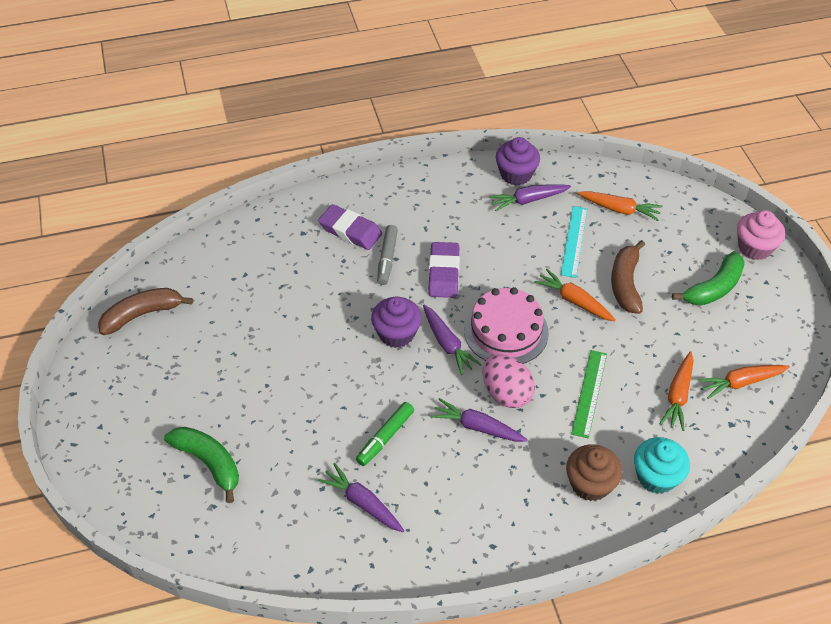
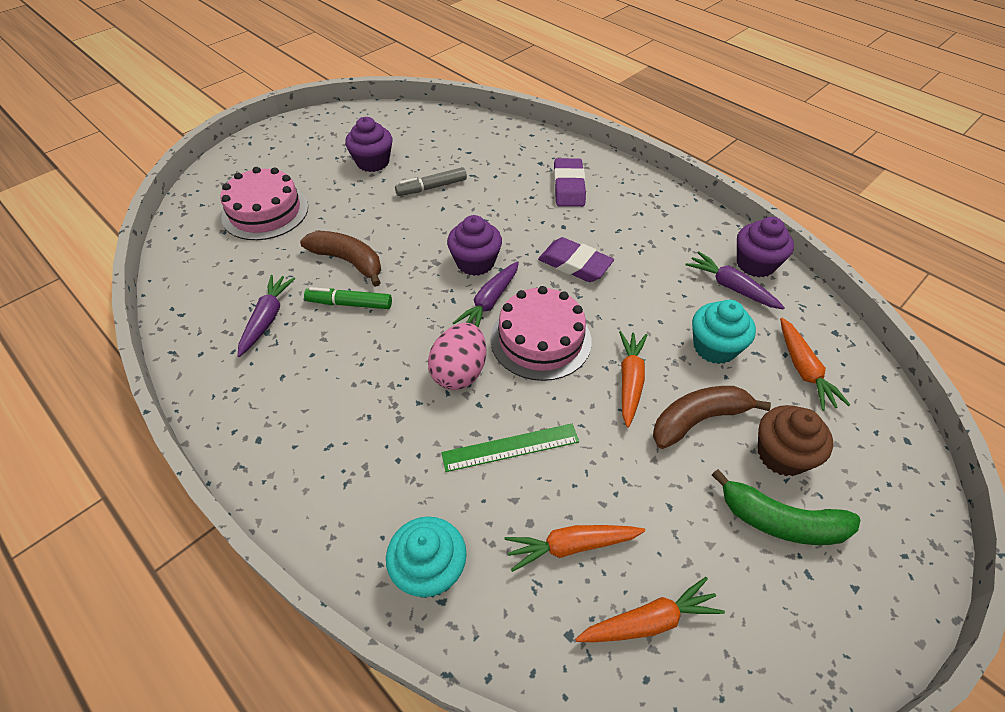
camera: 60 degrees right, 0 degrees up
(142, 314) = (388, 122): brown banana -> brown banana (348, 261)
(199, 351) = (373, 162): none -> purple cupcake
(209, 463) = (265, 212): green banana -> pink cake
(387, 259) = (558, 221): grey marker -> grey marker (432, 187)
(444, 273) = (574, 264): purple eraser -> purple eraser turned 60 degrees clockwise
(477, 427) = (402, 366): purple carrot -> none
(574, 241) = (714, 347): turquoise ruler -> turquoise cupcake
(590, 484) = (382, 500): brown cupcake -> brown cupcake (782, 454)
(741, 383) = (648, 621): orange carrot -> orange carrot turned 120 degrees clockwise
(754, 247) = (901, 547): pink cupcake -> none

